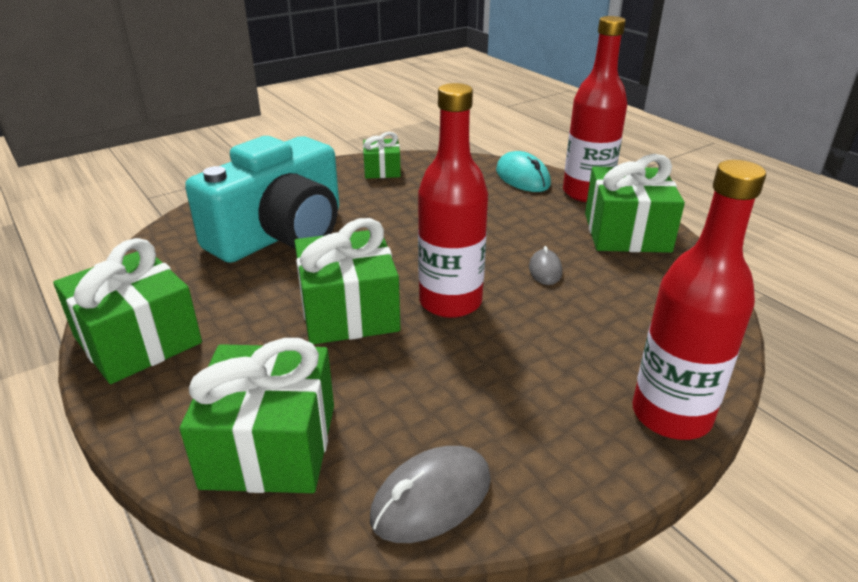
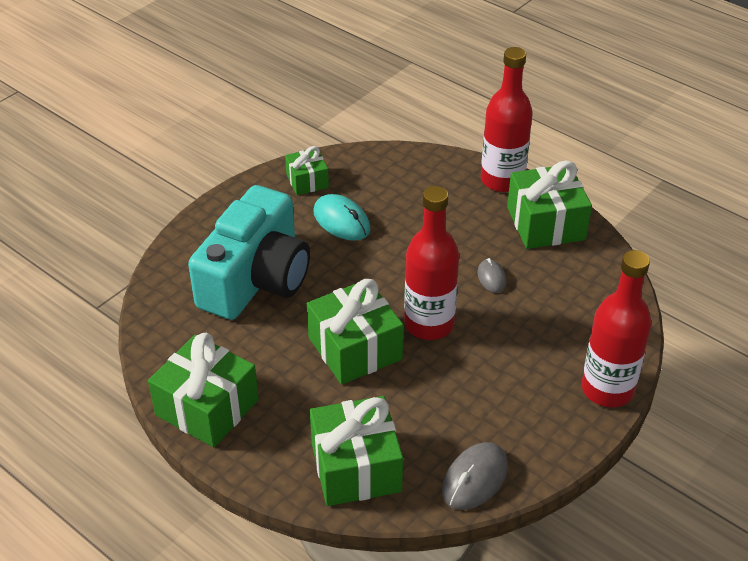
camera: 15 degrees left, 10 degrees up
(522, 177) = (440, 169): turquoise mouse -> turquoise mouse (341, 221)

